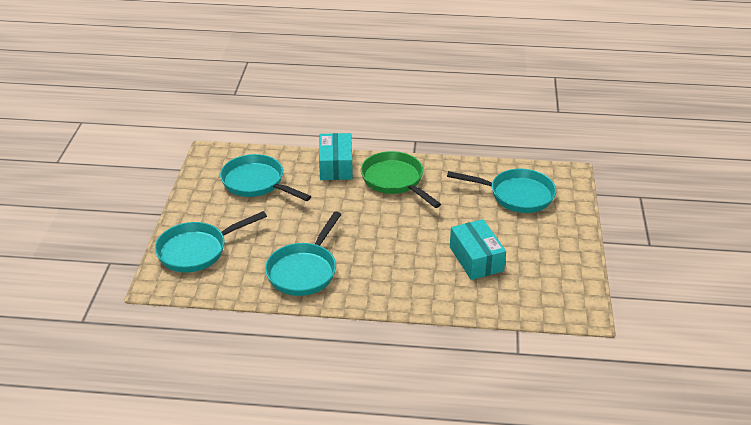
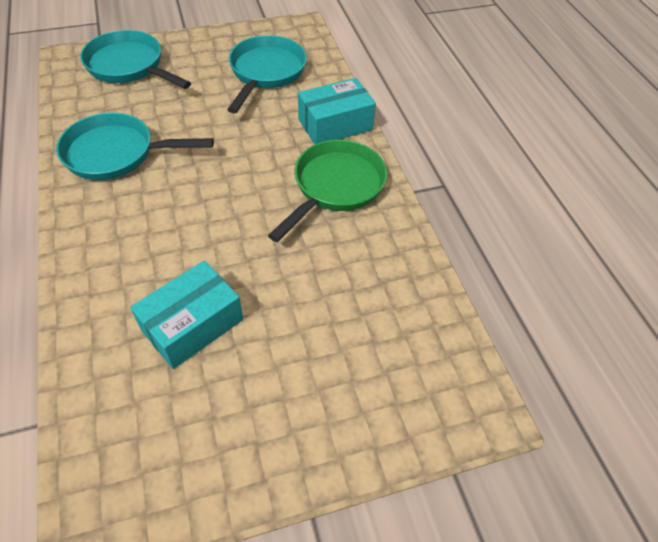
camera: 65 degrees right, 15 degrees up
(517, 195) = (378, 342): turquoise pan -> none

